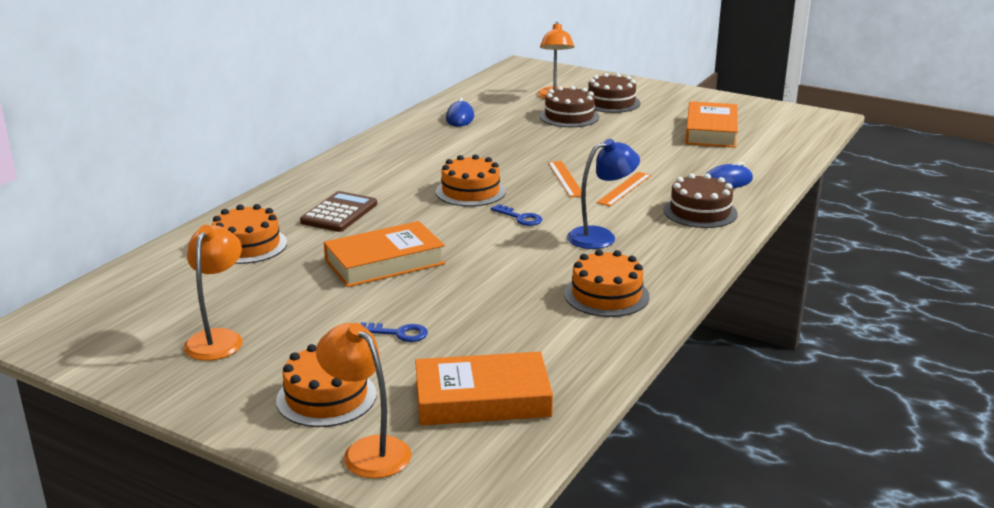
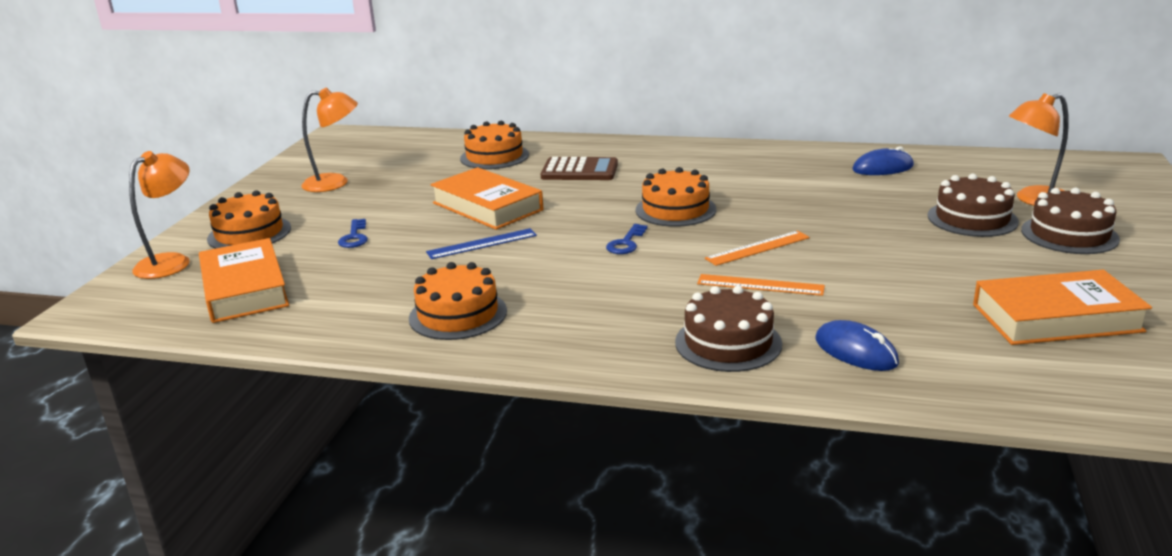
camera: 75 degrees right, 0 degrees up
(472, 273) = (482, 244): none -> blue ruler
(600, 236) = (606, 291): blue lamp -> none

